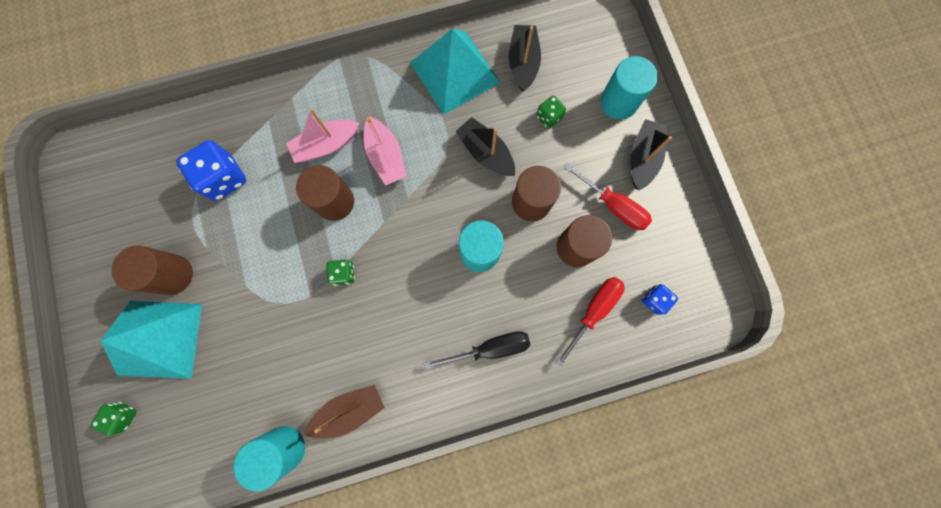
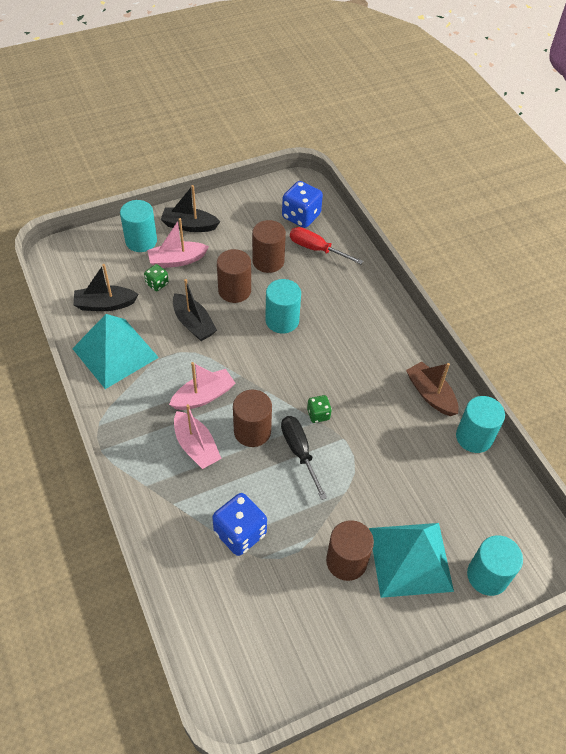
camera: 100 degrees left, 25 degrees down
(124, 415) = (487, 576): green dice -> turquoise cylinder
(486, 153) = (193, 323): black boat -> black boat turned 75 degrees counterclockwise
(490, 348) = (358, 307): black screwdriver -> black screwdriver (299, 452)
(584, 141) = (177, 260): none -> pink boat
(613, 206) = (231, 241): red screwdriver -> none
(654, 300) = (301, 216): blue dice -> blue dice, size x1.85

